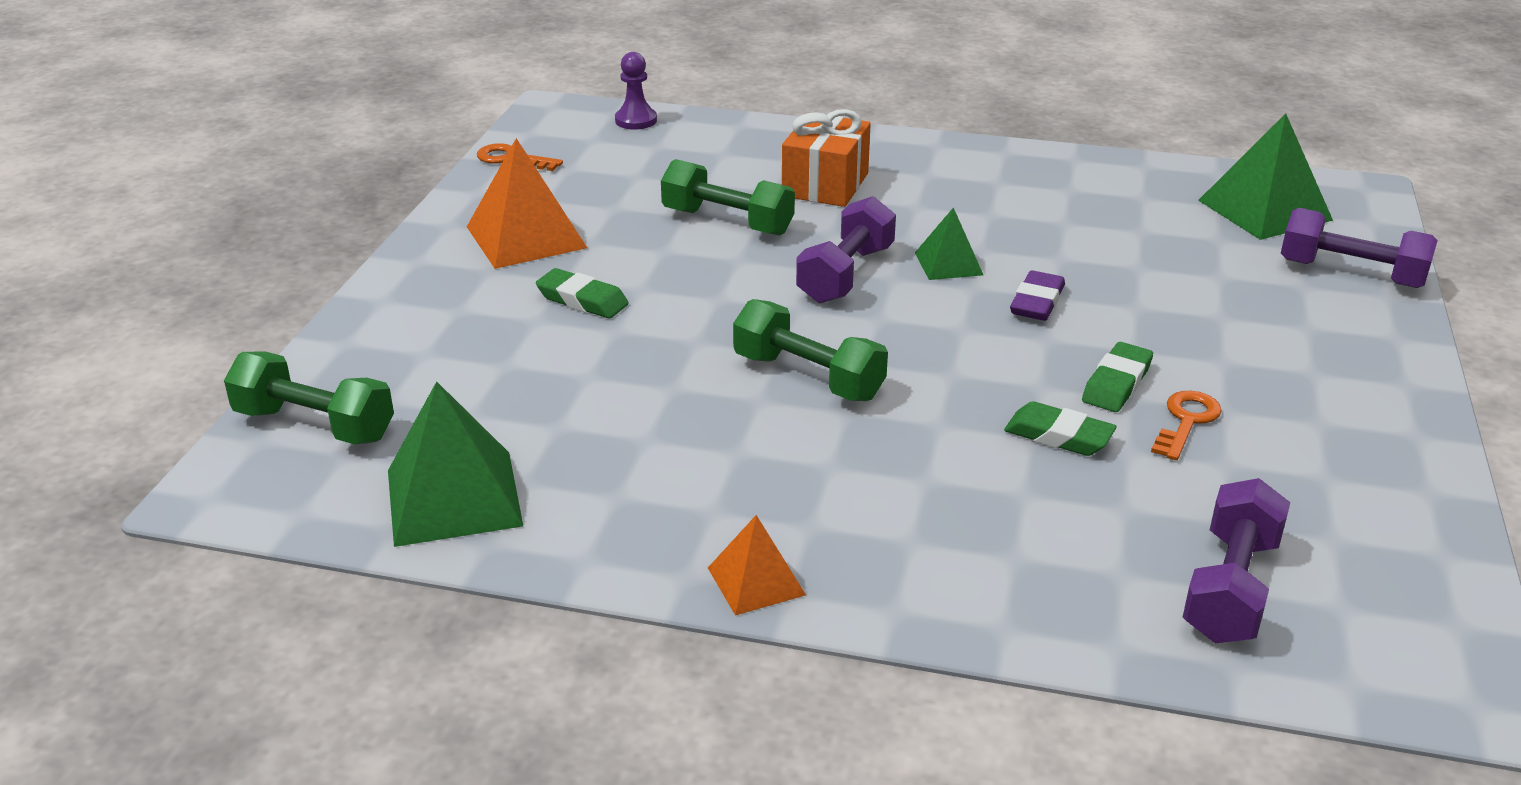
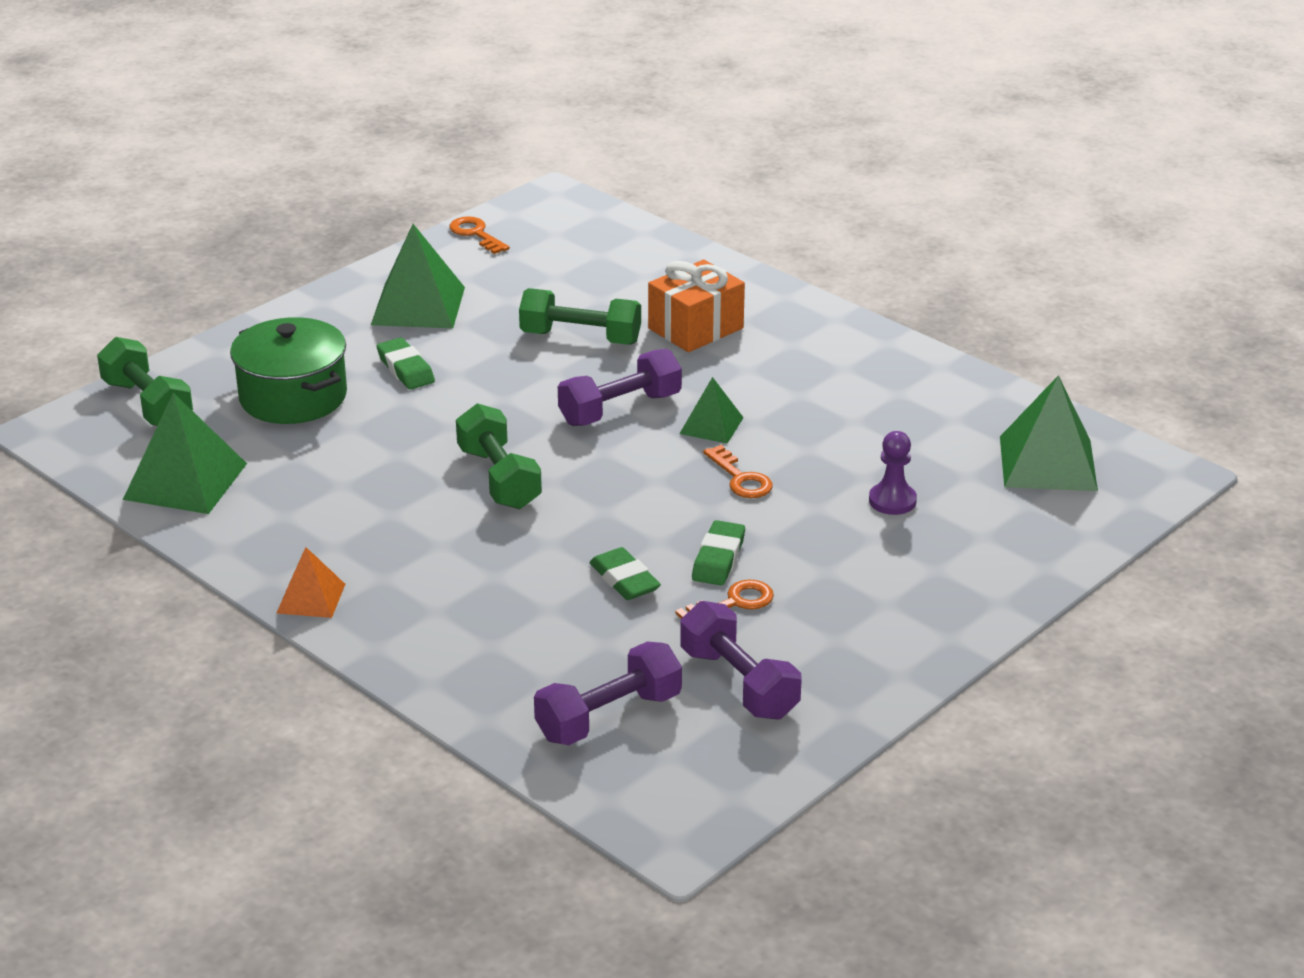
camera: 30 degrees right, 0 degrees up
(486, 364) = (293, 397): none -> green pot
(526, 237) = (418, 306): orange pyramid -> green pyramid
(636, 120) = (609, 225): purple pawn -> purple pawn (892, 501)
(727, 222) = (580, 338): green dumbbell -> green dumbbell turned 45 degrees counterclockwise
(1037, 302) = (741, 478): purple eraser -> orange key
(1116, 384) = (718, 559): green eraser -> green eraser turned 45 degrees counterclockwise
(1351, 273) = (1041, 540): purple dumbbell -> purple dumbbell (739, 683)

